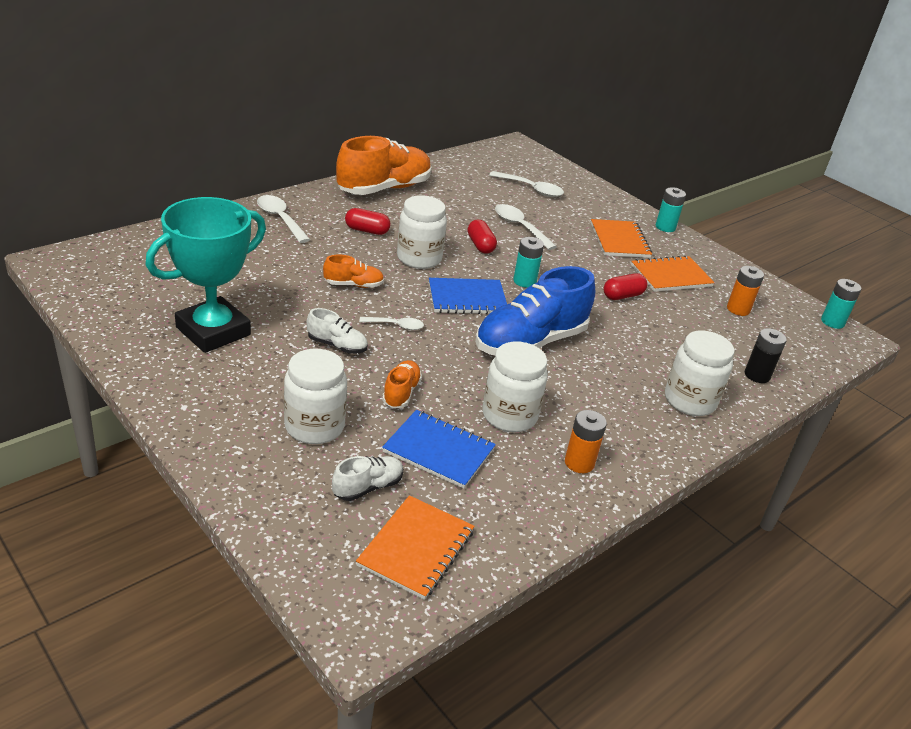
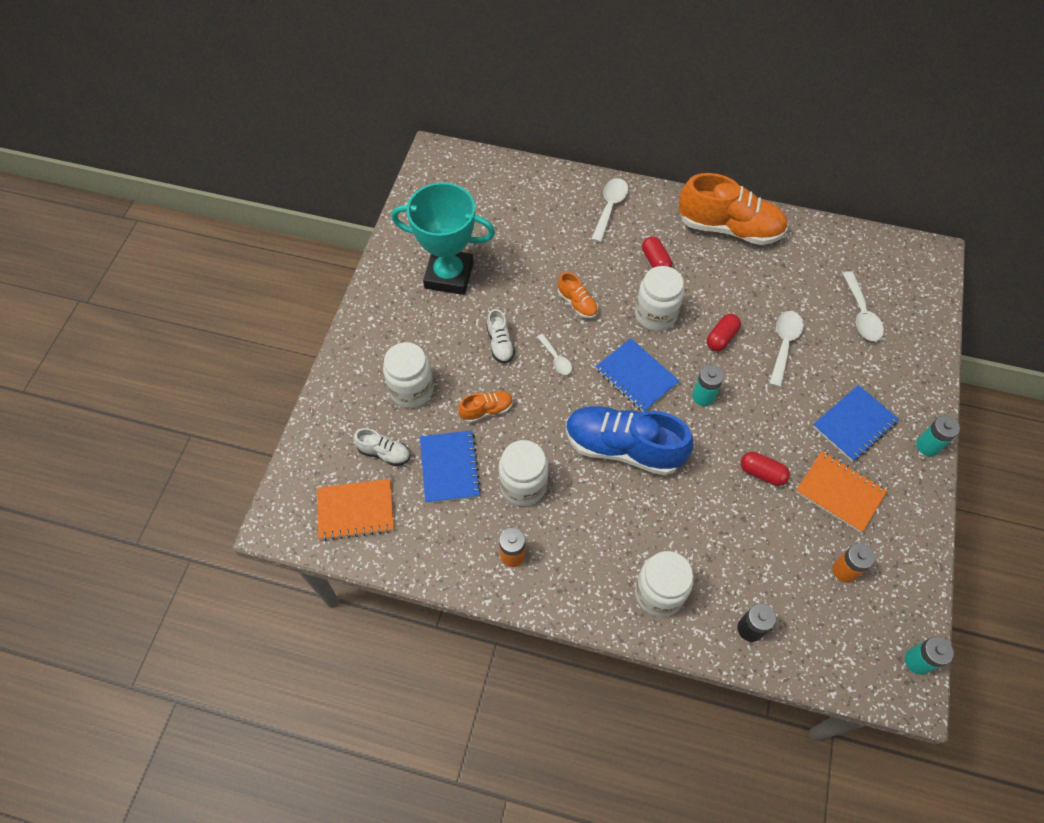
camera: 60 degrees right, 25 degrees up
(620, 240) = (854, 424): orange notebook -> blue notebook

